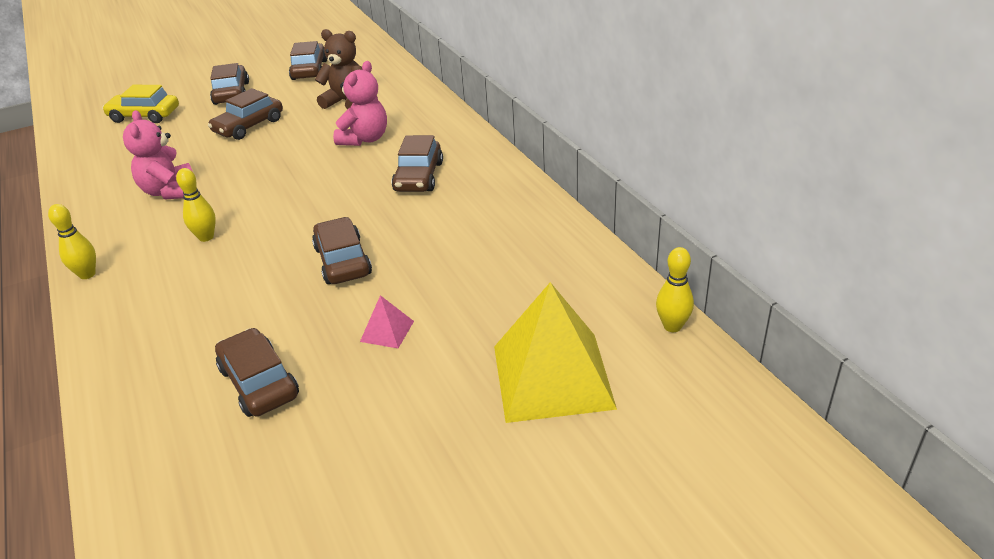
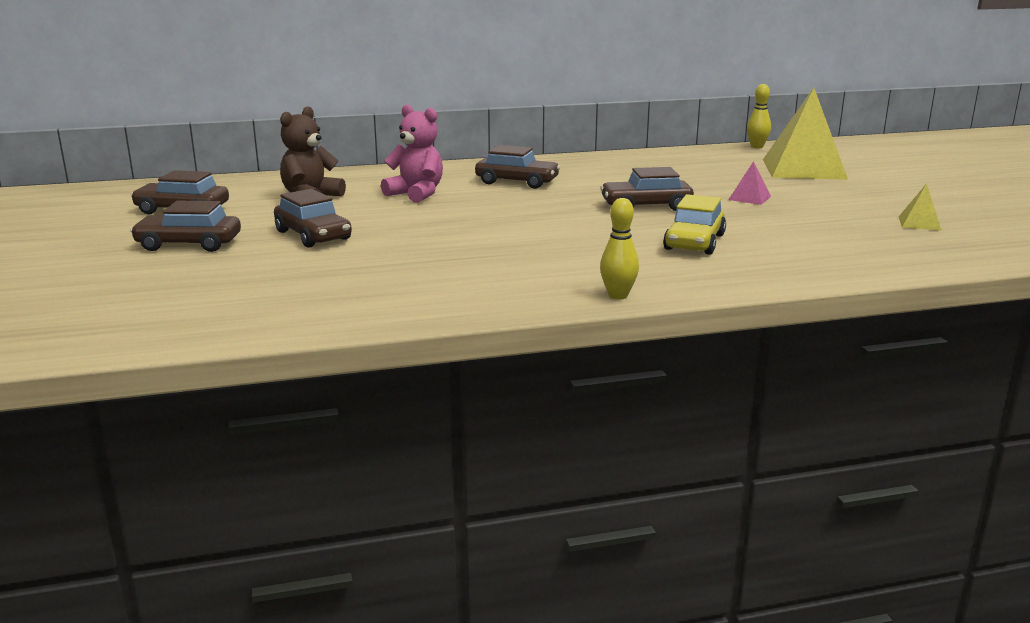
camera: 80 degrees left, 15 degrees down
(144, 116) = (183, 289): yellow car -> yellow car (694, 242)
(169, 191) = (450, 267): pink teddy bear -> none
(206, 237) = (572, 249): yellow bowling pin -> none
(259, 382) = (810, 230): brown car -> none
(287, 488) = (919, 223): none -> yellow pyramid

